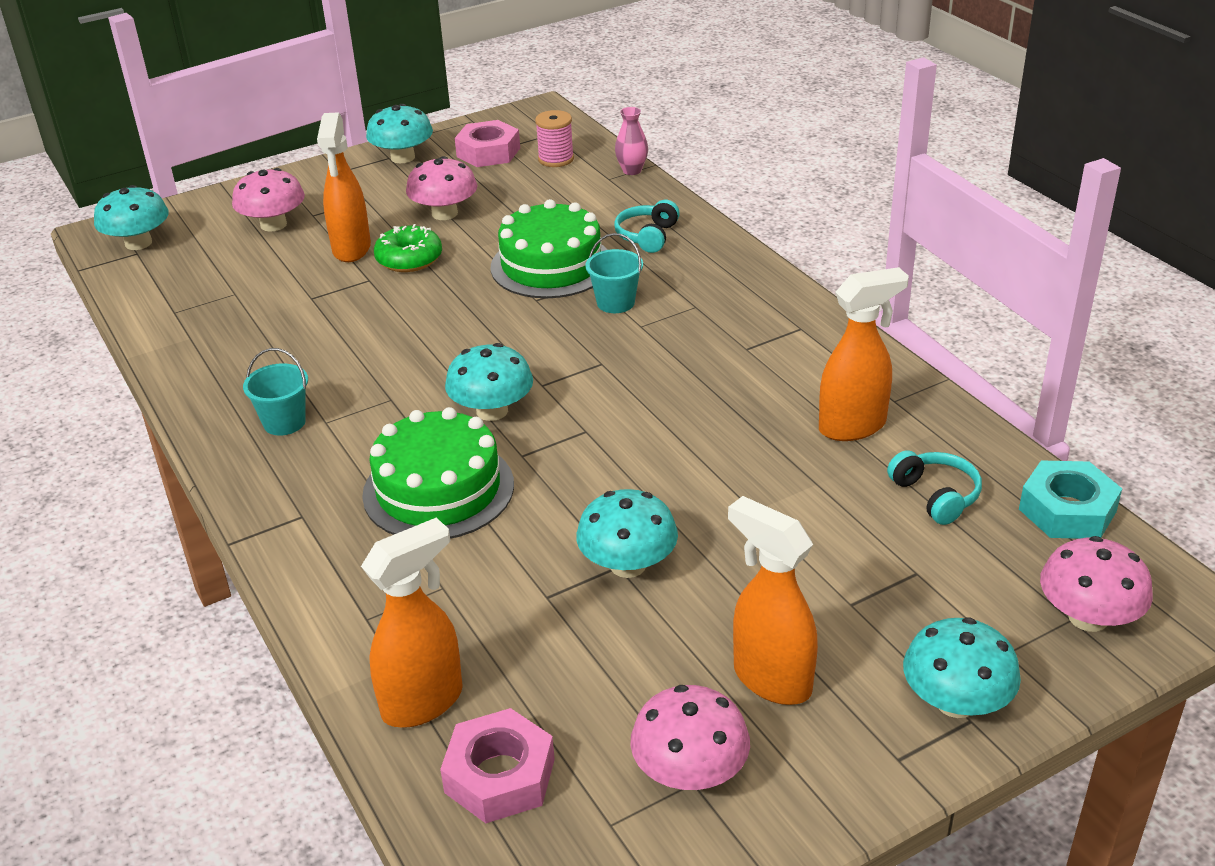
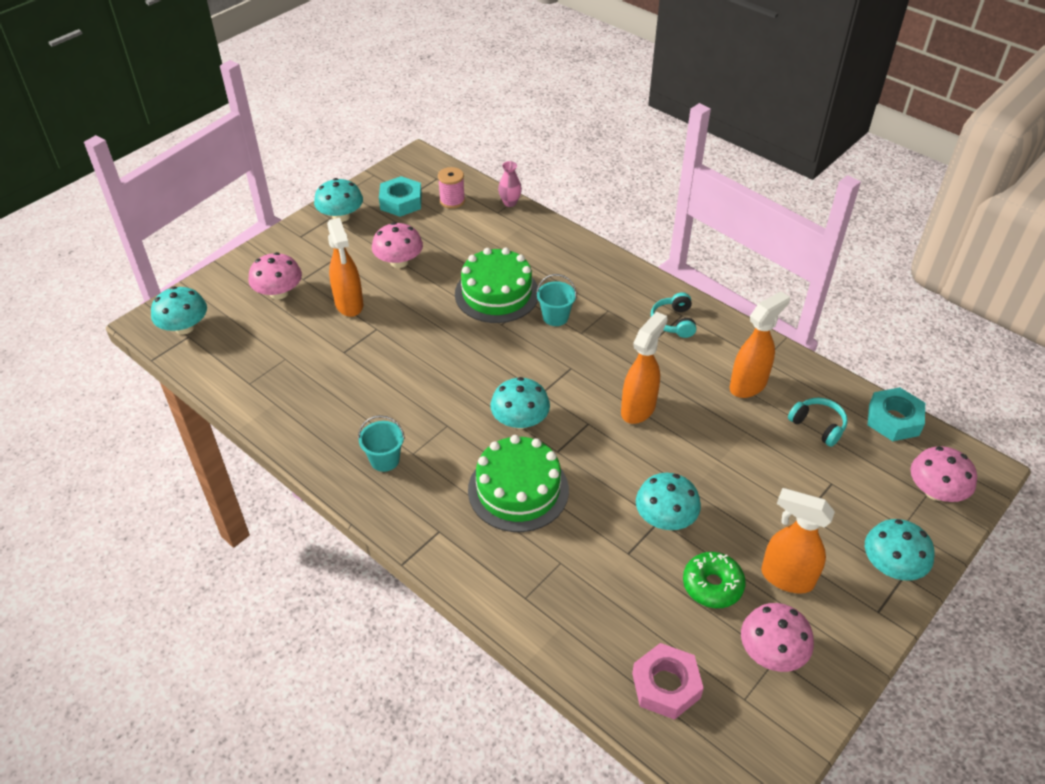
camera: 20 degrees left, 10 degrees up
(409, 259) = (395, 306): green donut -> green donut (712, 585)
(424, 702) = (594, 647): orange spray bottle -> orange spray bottle (638, 409)
(488, 152) = (401, 202): pink nut -> turquoise nut
(647, 236) = (548, 257): turquoise headphones -> turquoise headphones (674, 322)

